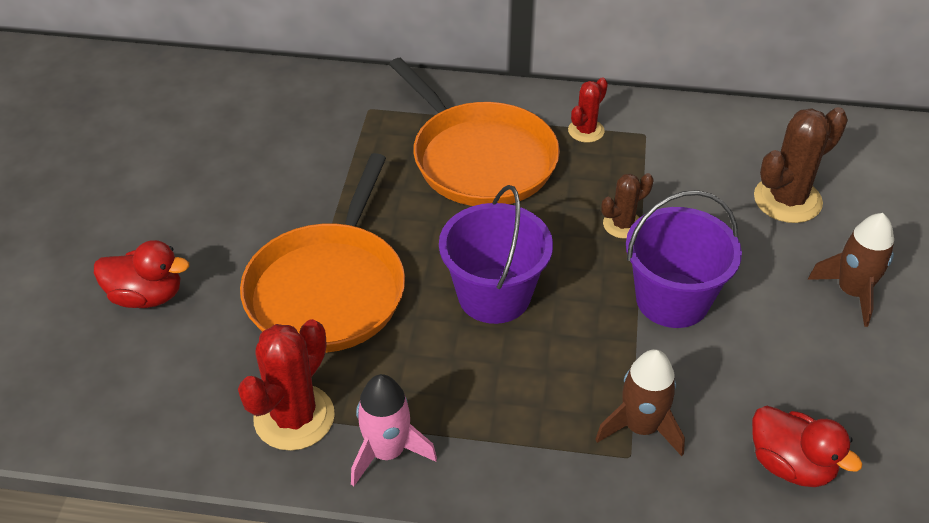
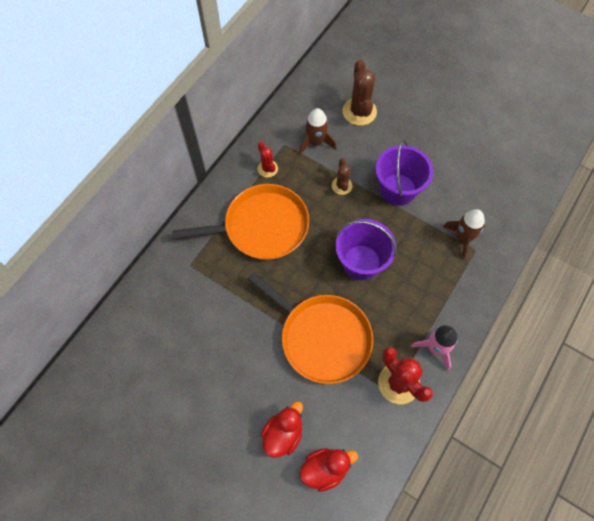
camera: 65 degrees left, 20 degrees up
(791, 465) = (502, 193): red duck -> red duck (325, 469)
(852, 292) = (424, 120): brown rocket -> brown rocket (316, 142)

